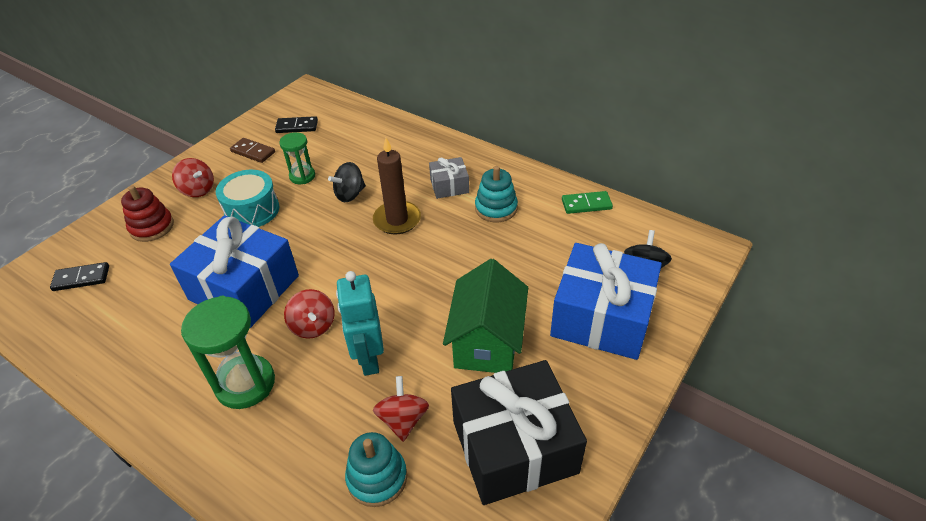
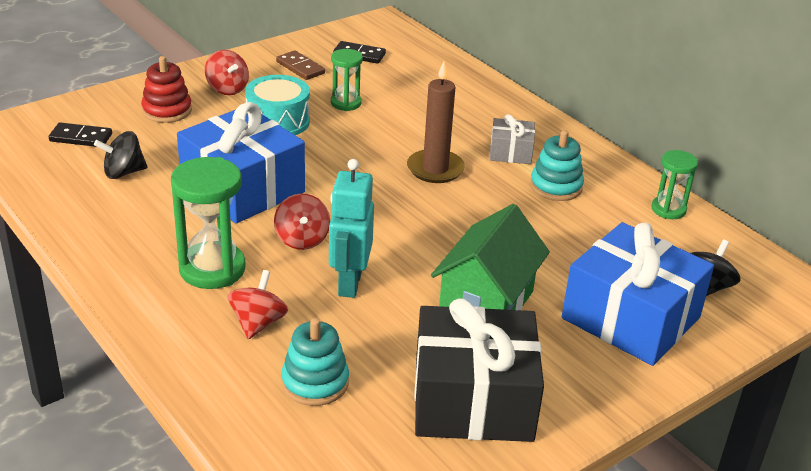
camera: 15 degrees right, 10 degrees down
(350, 194) = (392, 133): black spinning top -> black spinning top (123, 172)
(403, 420) = (363, 344): red spinning top -> red spinning top (258, 323)
(586, 204) = (668, 209): green domino -> green hourglass

